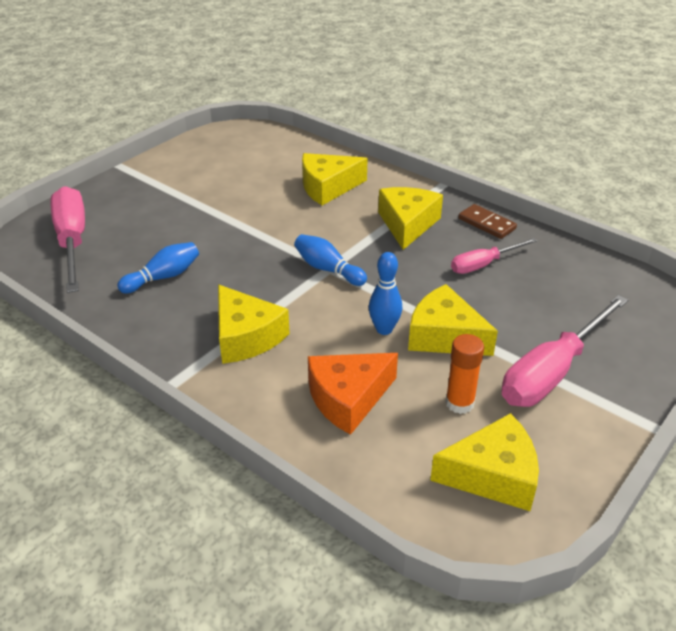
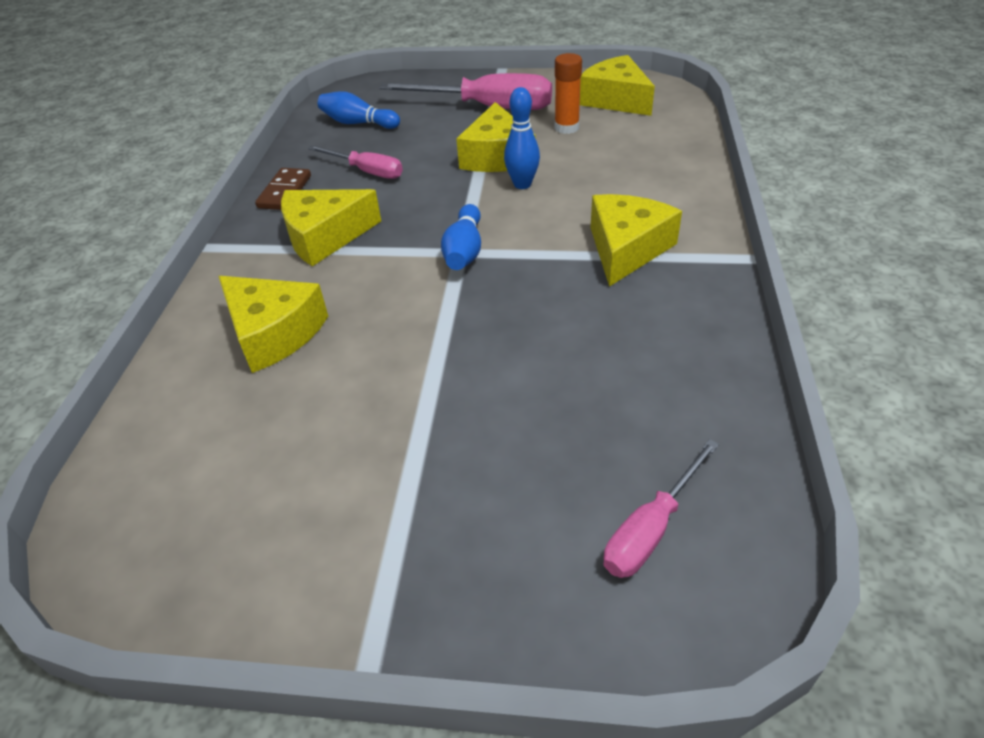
camera: 120 degrees left, 5 degrees up
(72, 241) = (651, 529): pink screwdriver -> pink screwdriver, size x0.57
(163, 277) = (612, 364): blue bowling pin -> blue bowling pin (358, 123)
(348, 399) = (625, 168): orange cheese -> none

